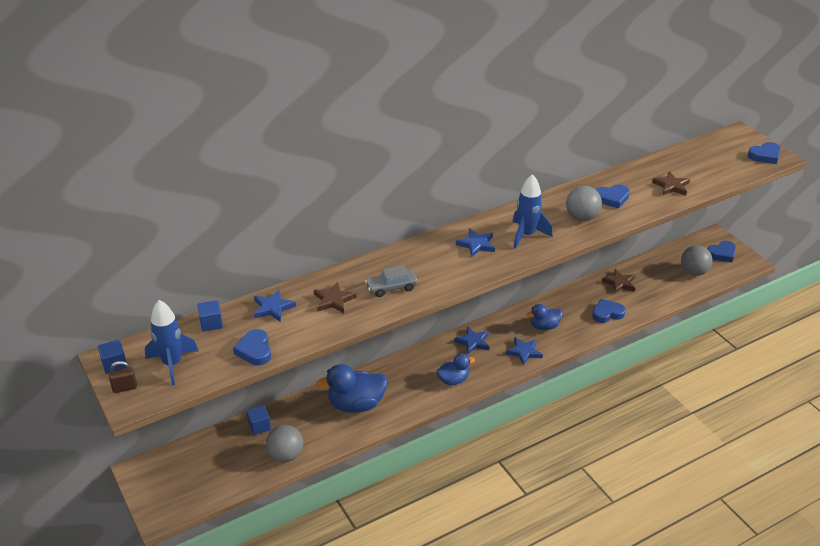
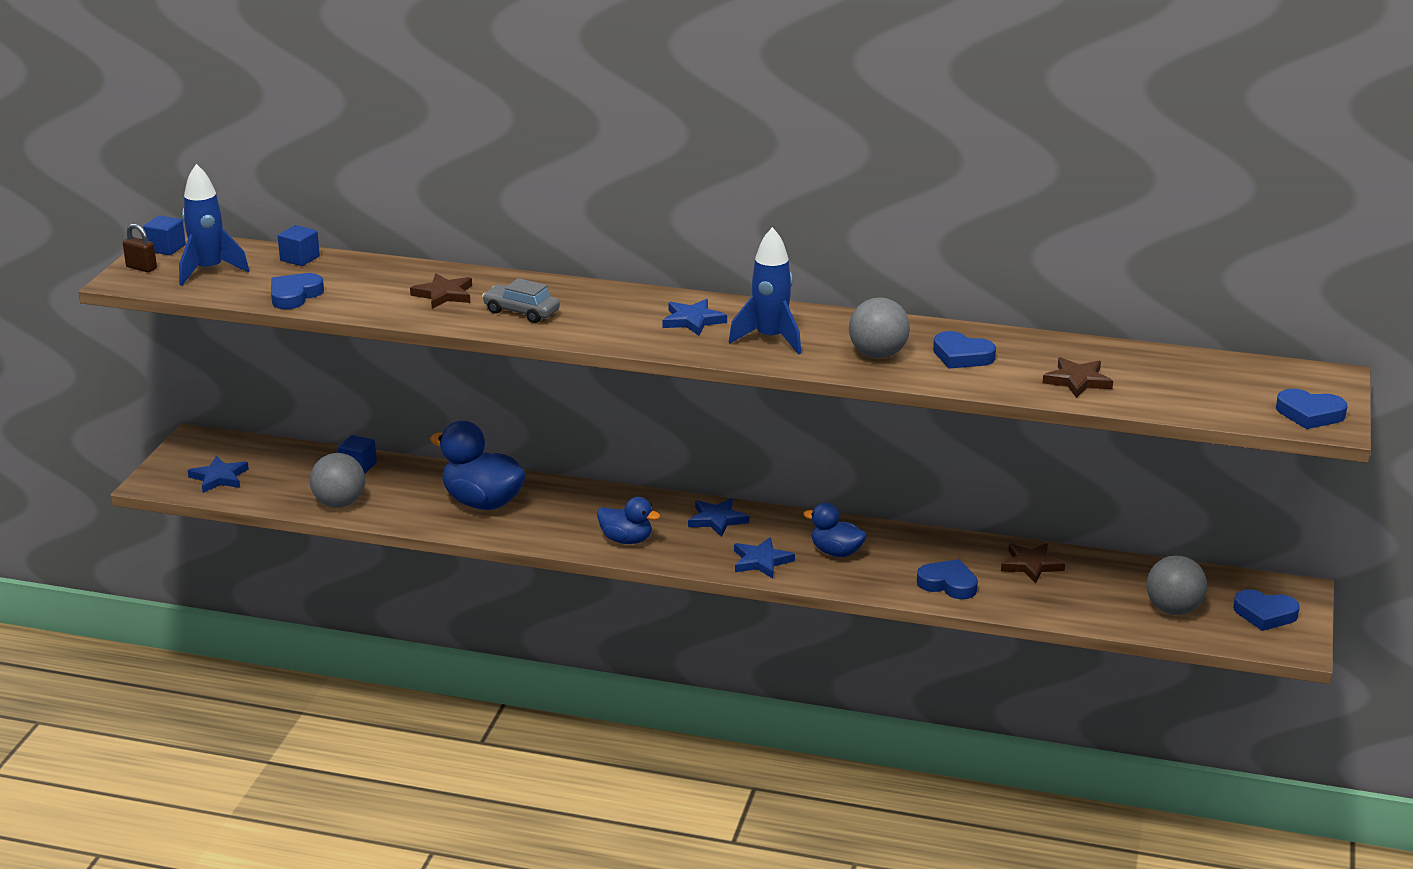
camera: 45 degrees right, 10 degrees down
(273, 308) = (376, 273): blue star -> blue star (219, 478)

